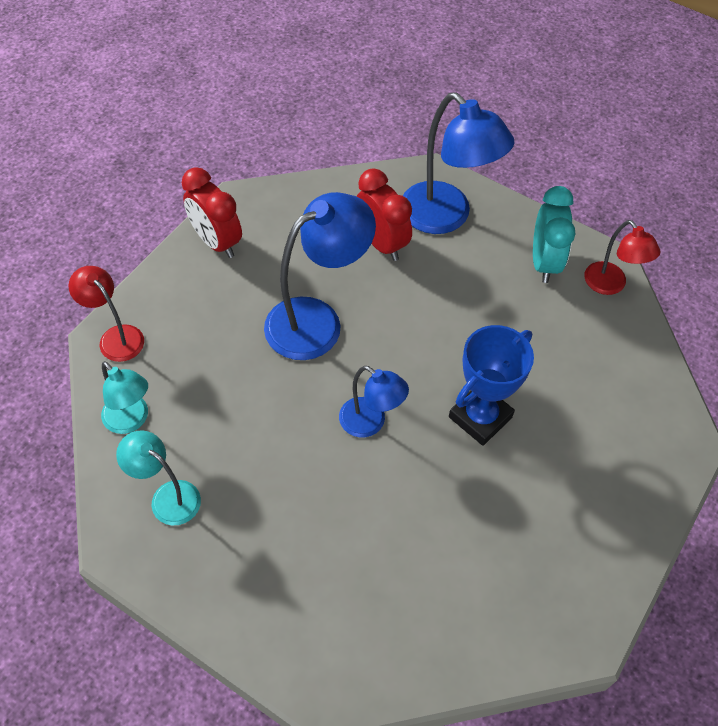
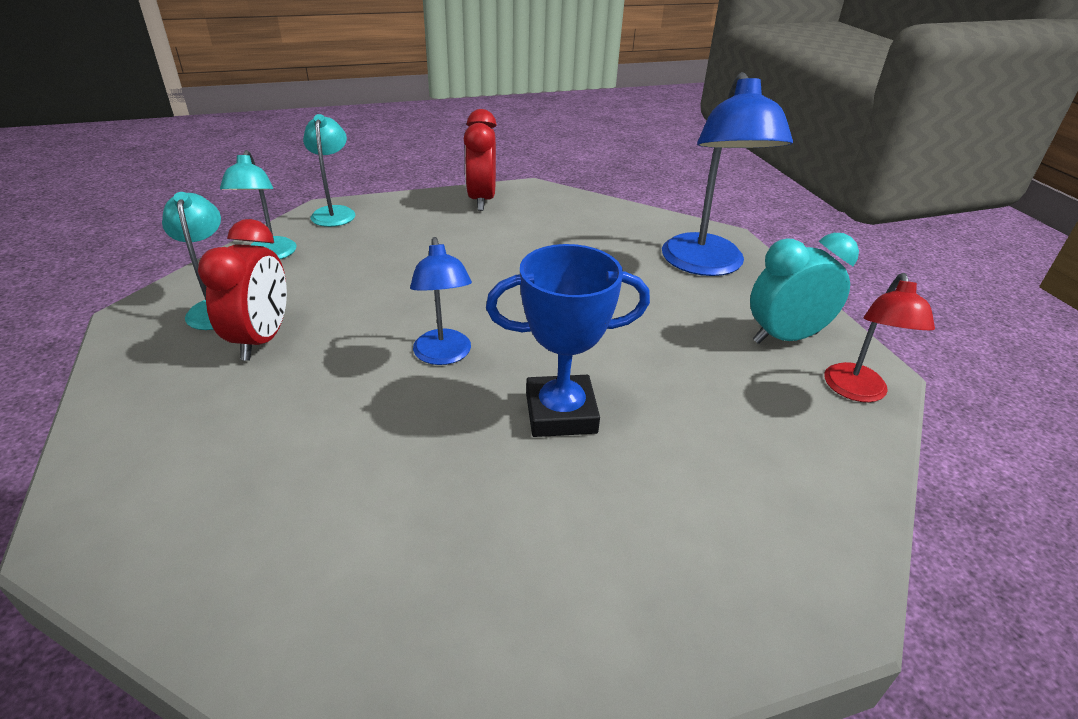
camera: 40 degrees right, 20 degrees down
(116, 337) = (334, 212): red lamp -> turquoise lamp
(317, 320) = (495, 271): blue lamp -> none
(381, 243) = (620, 255): red clock -> red clock (262, 340)
(544, 262) = (785, 337): turquoise clock -> turquoise clock turned 150 degrees counterclockwise

